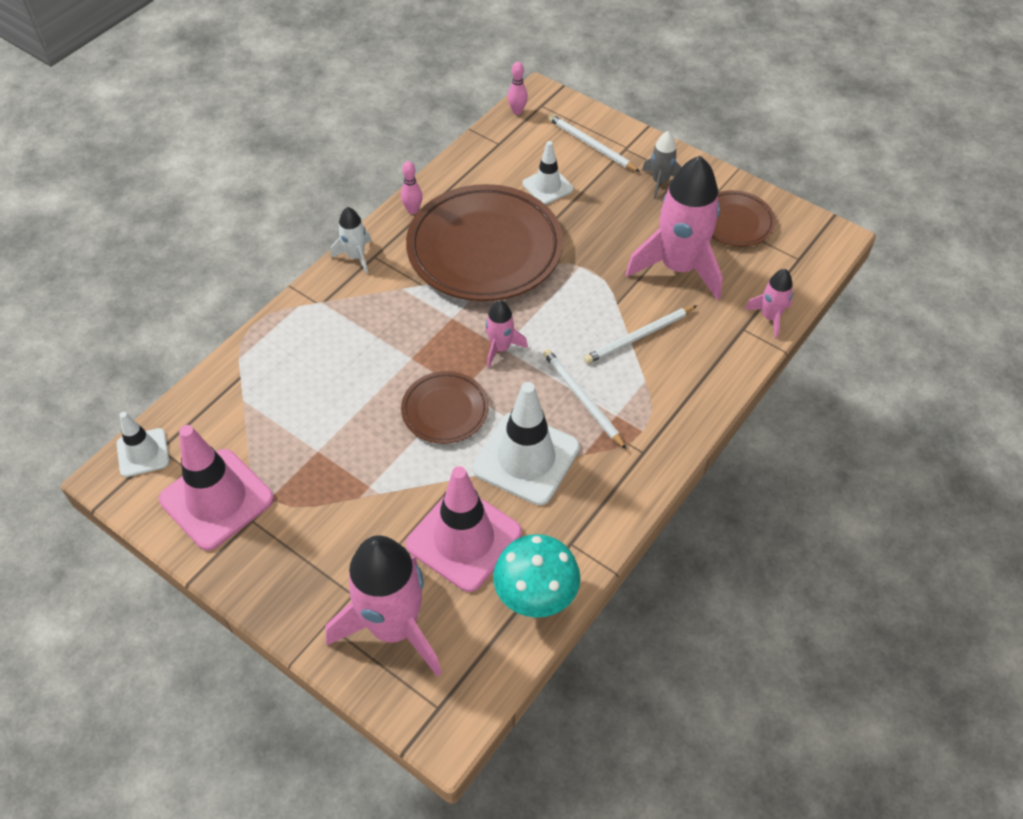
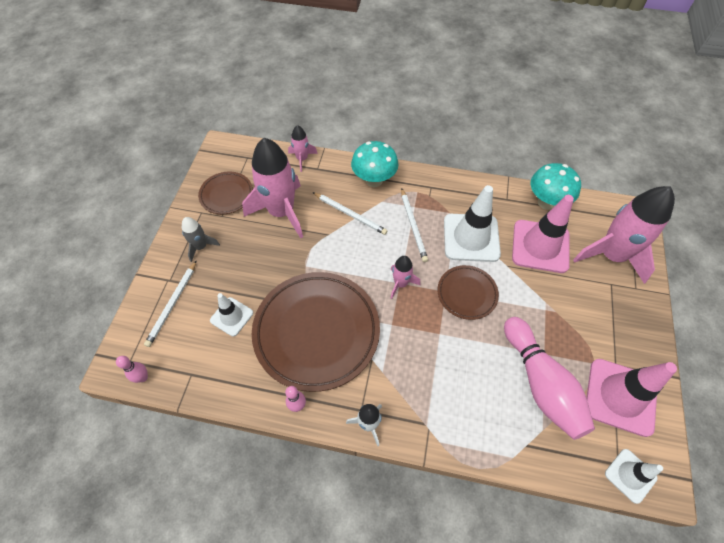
camera: 115 degrees left, 5 degrees up
(288, 426) = (541, 383): none -> pink bowling pin
(582, 399) = (413, 226): white pencil -> white pencil turned 45 degrees counterclockwise
(689, 386) = (374, 180): none -> turquoise mushroom

